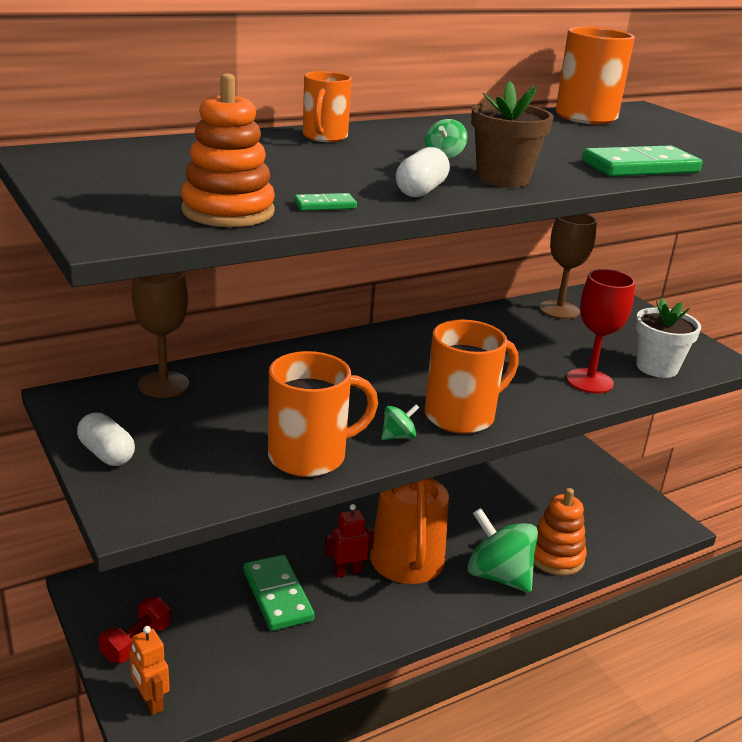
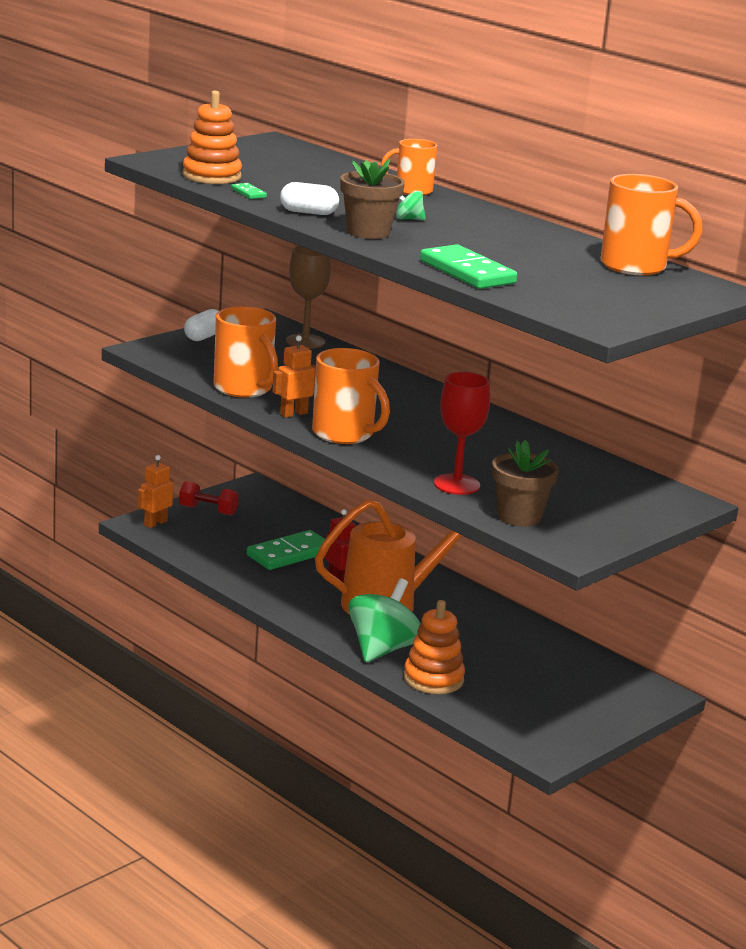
camera: 75 degrees right, 5 degrees down
(398, 436) = (293, 414): green spinning top -> orange robot
(559, 310) = (611, 477): brown goblet -> none
(657, 367) = (519, 517): white flower pot -> brown flower pot

